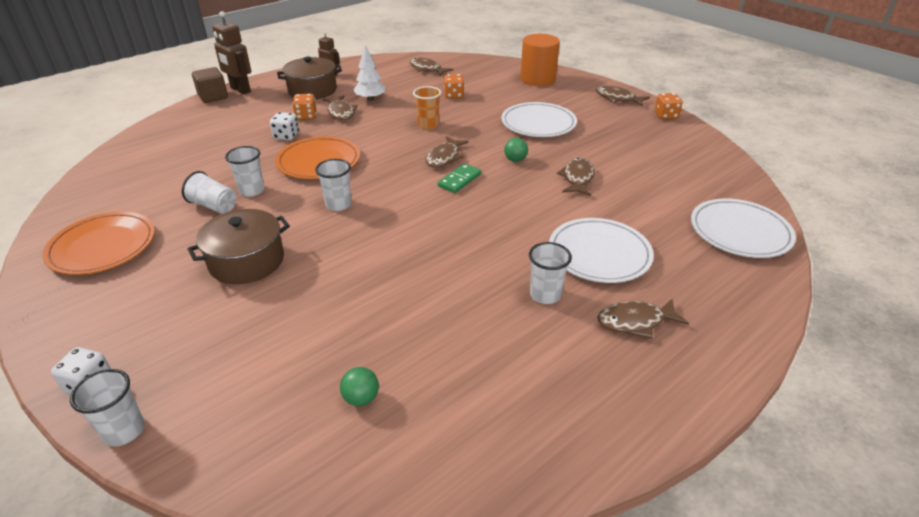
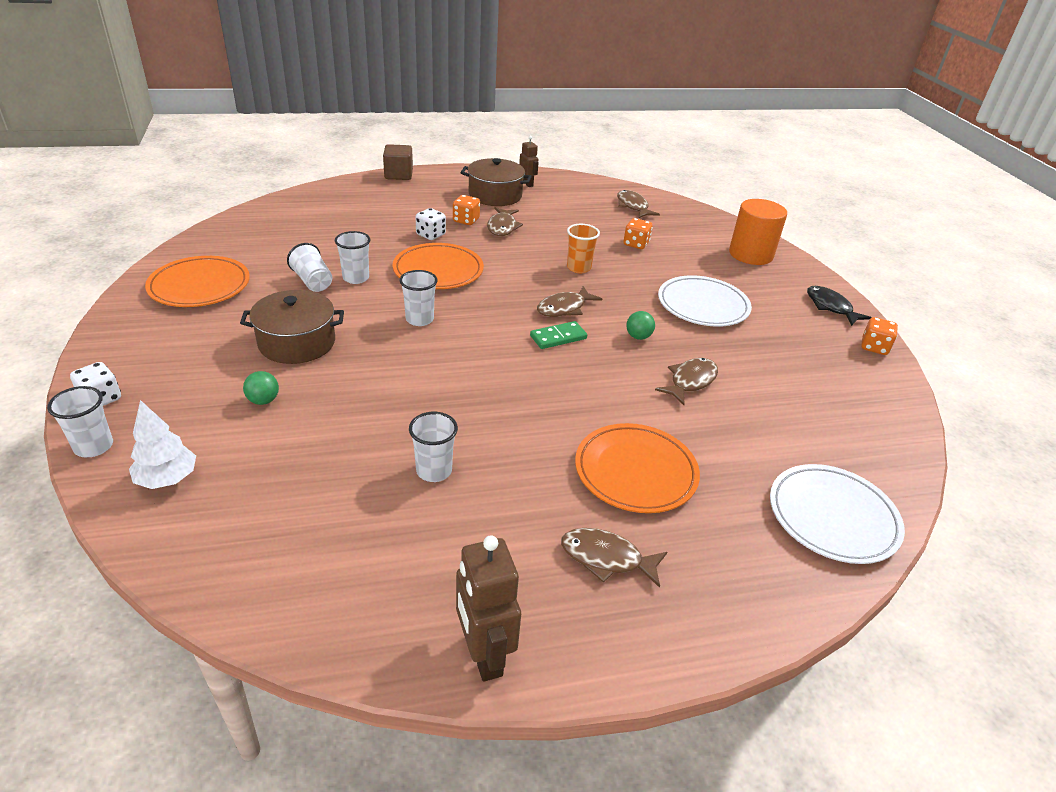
camera: 25 degrees right, 0 degrees up
(240, 90) = (428, 175): brown robot -> brown robot (483, 654)
(361, 398) = (283, 506): green ball -> green ball (263, 400)
(370, 99) = (544, 221): white tree -> white tree (167, 479)
(545, 295) = (537, 489): white cup -> white cup (434, 471)
(599, 254) = (635, 471): white plate -> orange plate
(618, 98) = (830, 307): brown fish -> black fish

